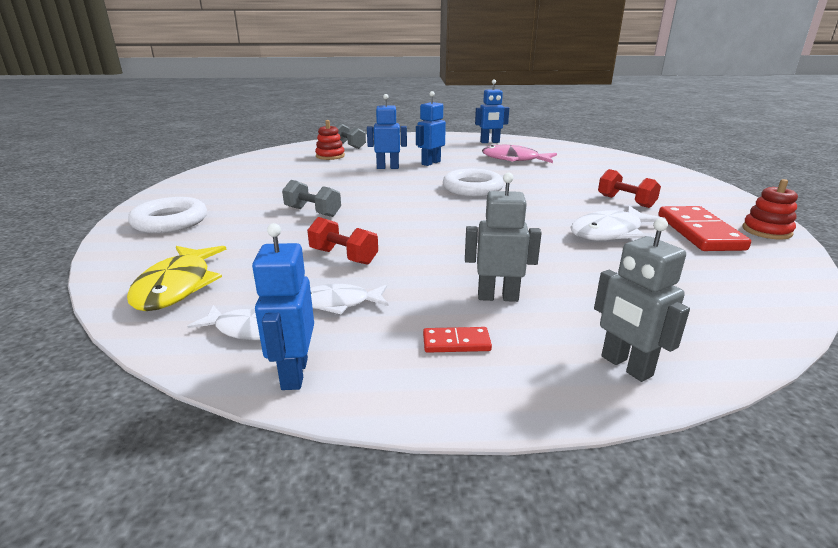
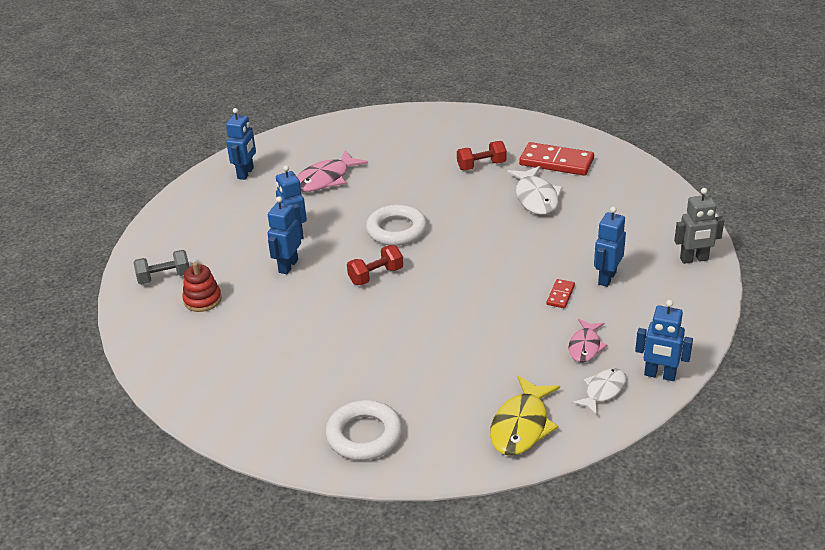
camera: 65 degrees left, 10 degrees up
(177, 286) = (521, 426): yellow fish -> yellow fish turned 90 degrees clockwise
(313, 212) = (397, 337): grey dumbbell -> none
(339, 303) = (585, 346): white fish -> pink fish
(343, 256) = (510, 333): red dumbbell -> red dumbbell (376, 276)
(456, 343) = (652, 308): red domino -> red domino (560, 295)
(497, 297) = (606, 278): grey robot -> blue robot
(766, 231) = (569, 136): red stacking toy -> none

